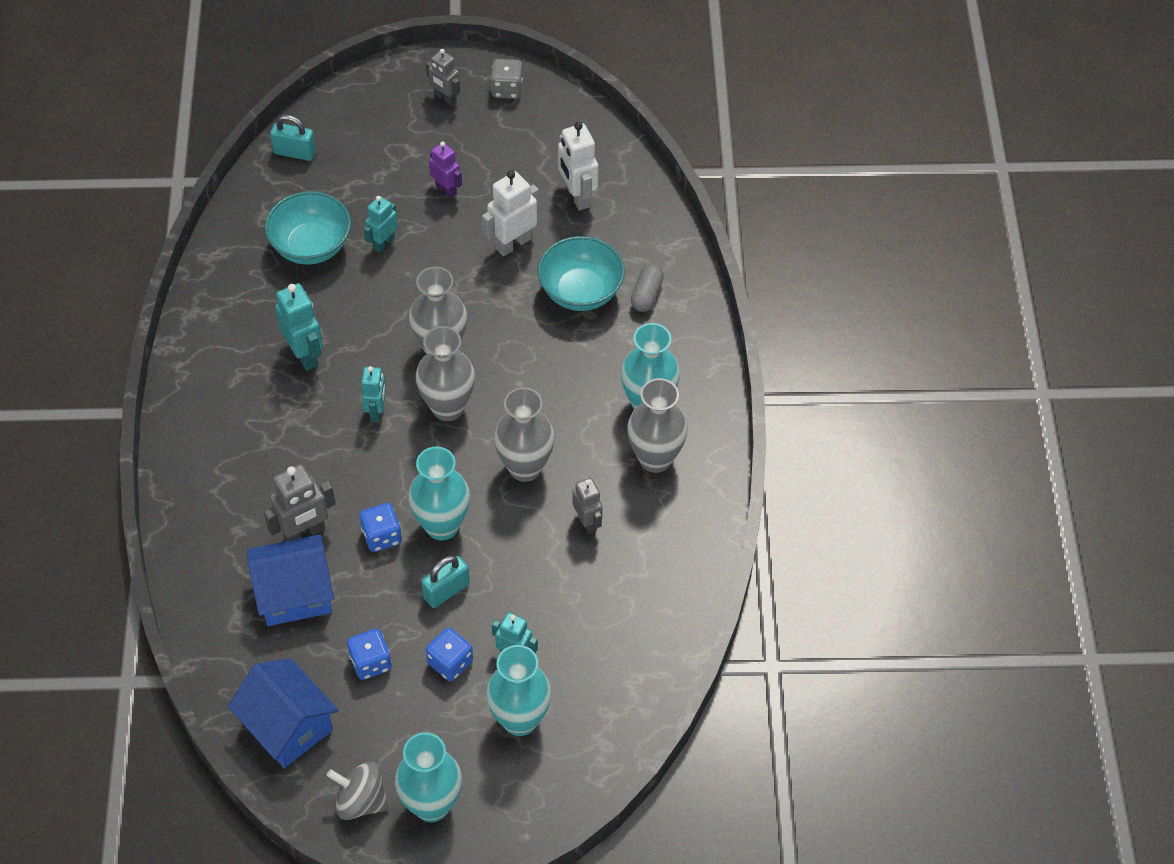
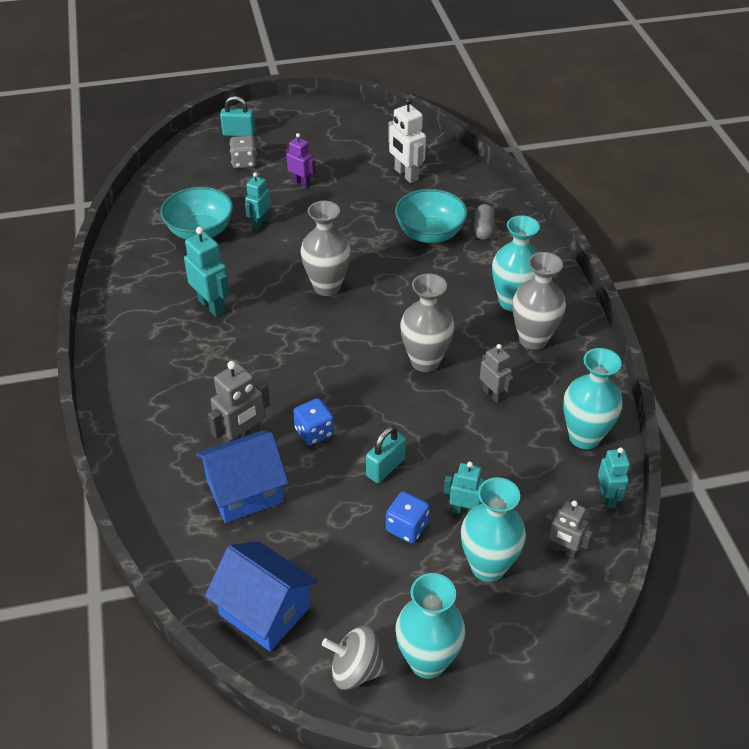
camera: 10 degrees left, 10 degrees down
(295, 152) = (173, 174): turquoise padlock -> turquoise padlock (239, 133)
(370, 662) = (331, 539): blue dice -> none
(376, 411) = (284, 338): turquoise robot -> turquoise robot (607, 497)
(442, 526) = (366, 416): turquoise vase -> turquoise vase (584, 437)
(445, 98) = (284, 128): grey robot -> grey robot (563, 550)
(448, 407) = (345, 327): grey vase -> none
(507, 89) = (330, 118): grey dice -> grey dice (244, 162)
(513, 243) = (365, 210): white robot -> none

